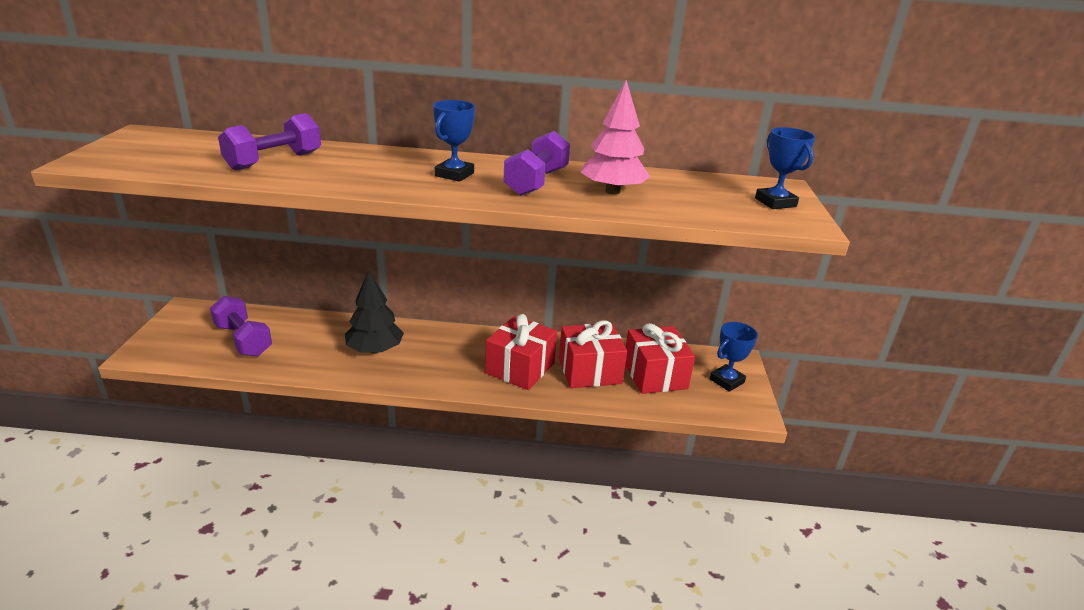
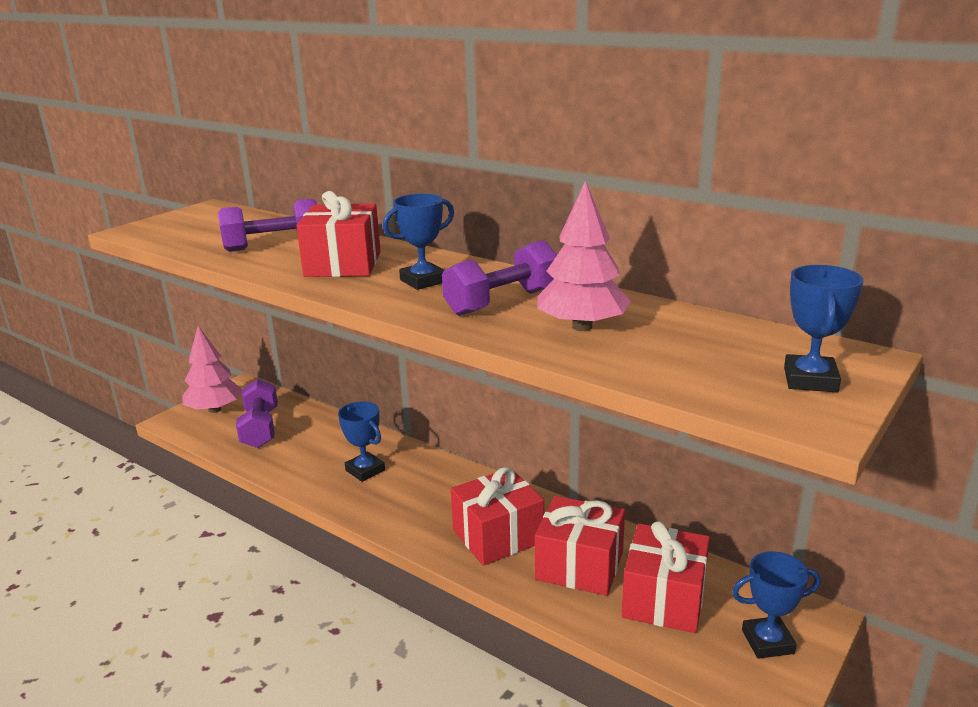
camera: 35 degrees right, 5 degrees down
(177, 335) = (214, 409): none -> pink tree
(366, 169) = (343, 264): none -> red gift
(375, 350) = (365, 470): black tree -> blue trophy

